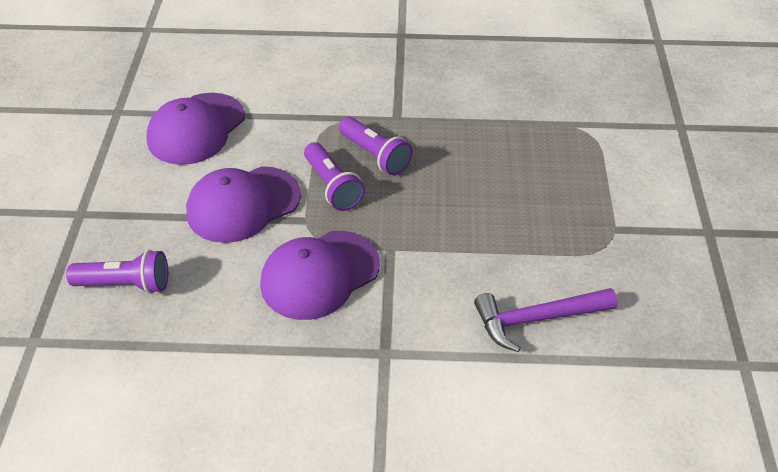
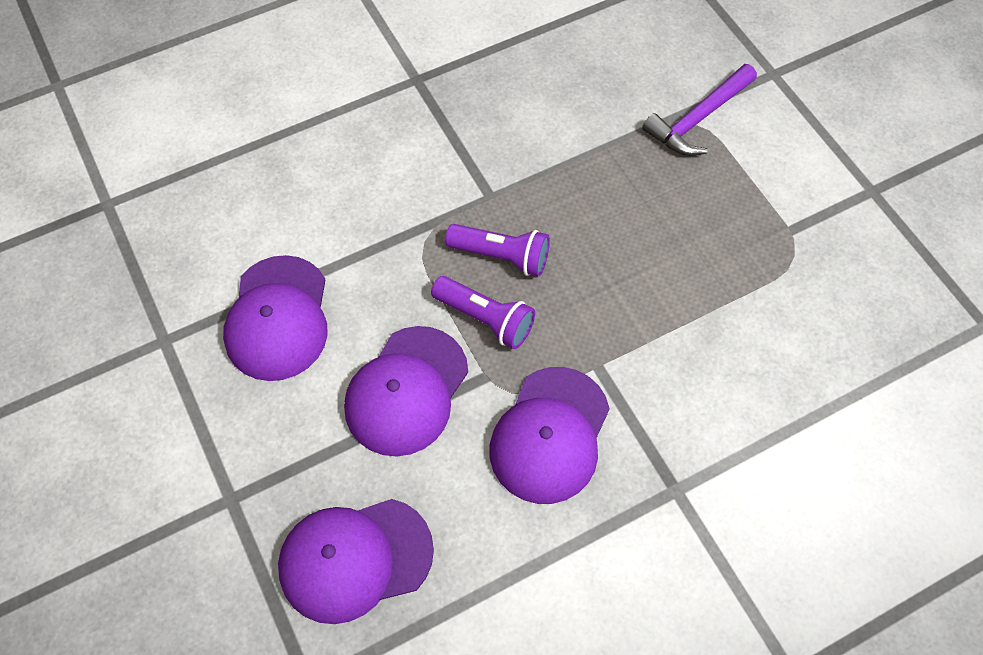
camera: 30 degrees left, 15 degrees up
(125, 284) = (355, 559): purple flashlight -> purple cap
(536, 319) = (786, 373): purple hammer -> purple hammer (698, 119)

